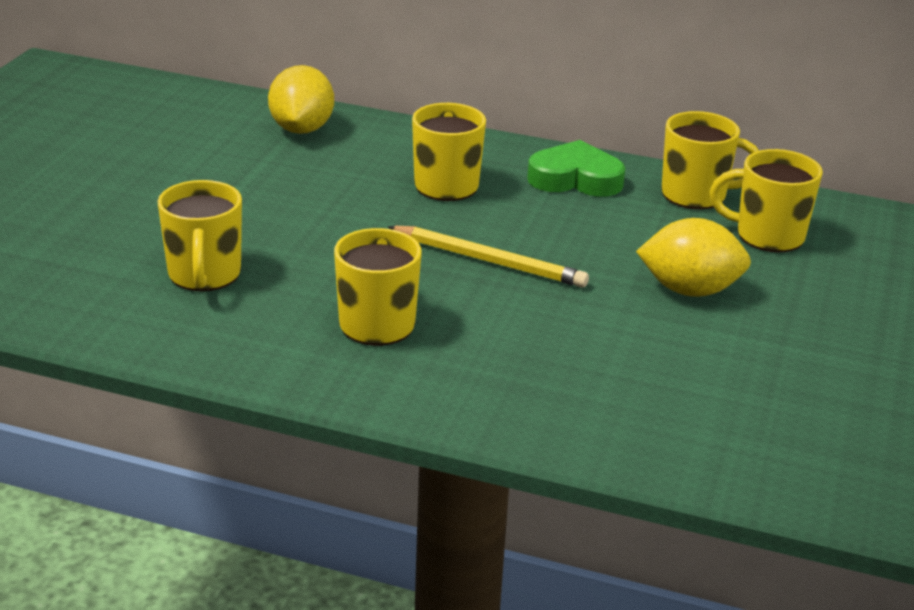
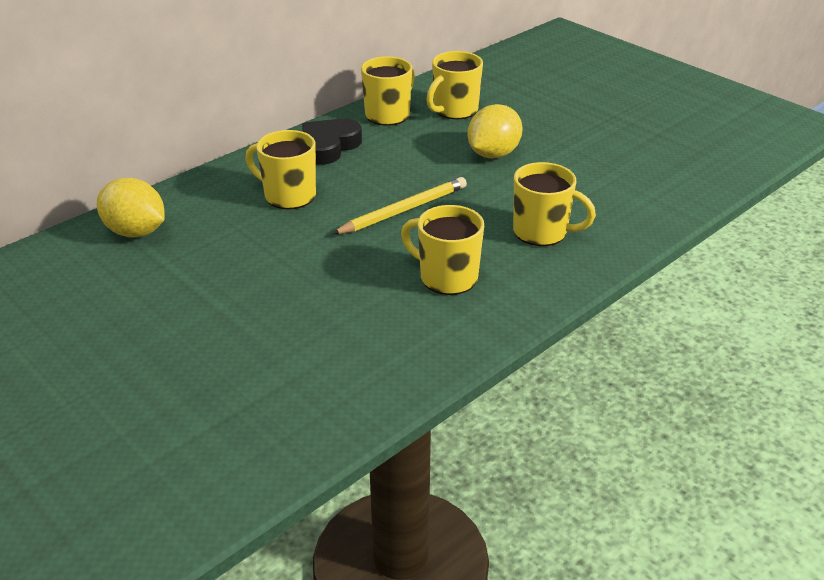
camera: 60 degrees left, 5 degrees up
(204, 275) = (319, 338): yellow mug -> yellow mug (542, 232)
(575, 179) = (328, 146): green heart -> black heart

